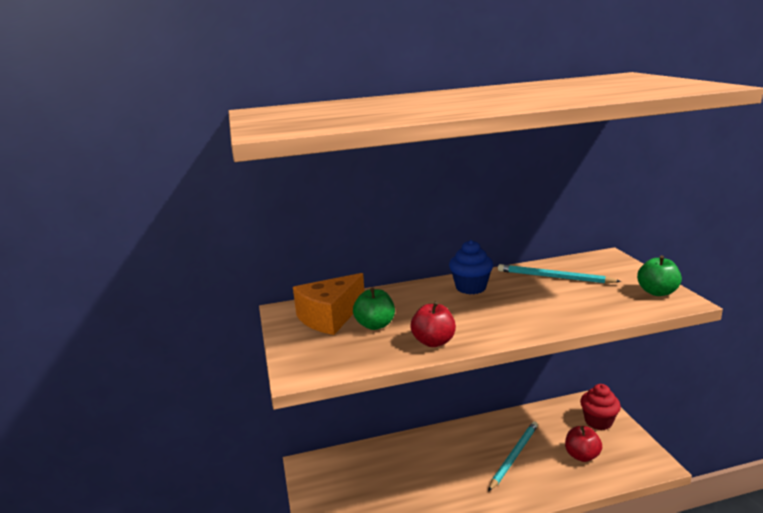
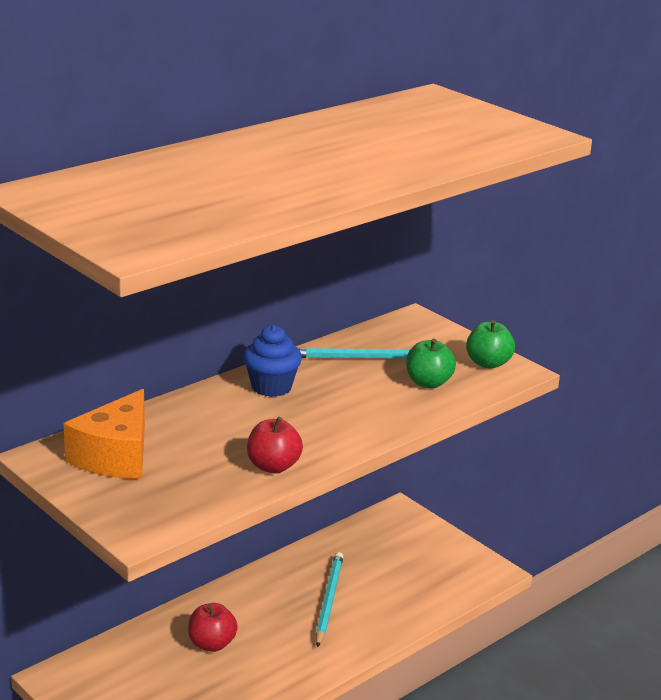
camera: 30 degrees left, 5 degrees up
(375, 325) = (185, 457): green apple -> green apple (428, 383)
(582, 455) = (408, 581): red apple -> red apple (212, 644)
(598, 421) = (412, 536): red cupcake -> none

